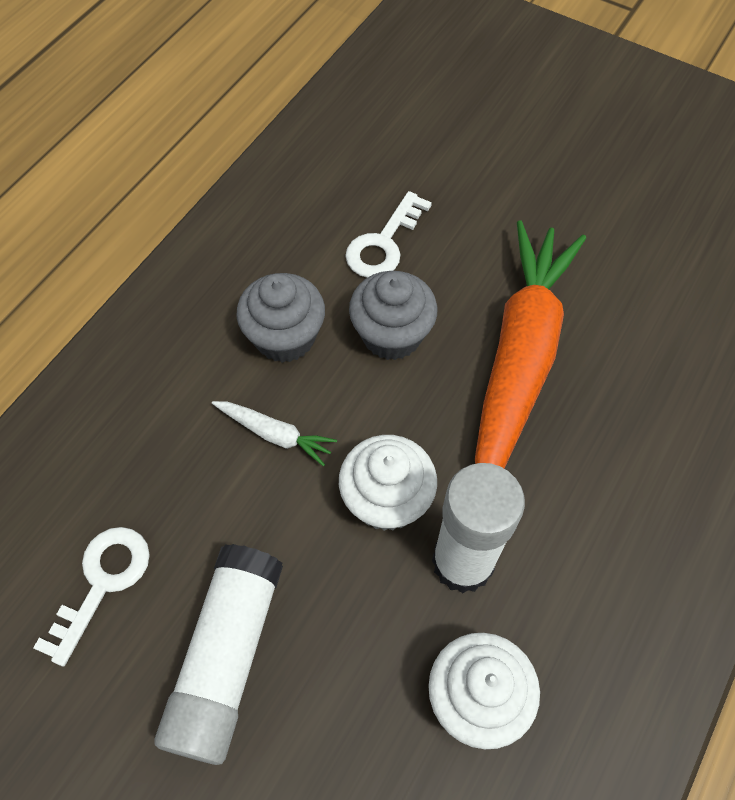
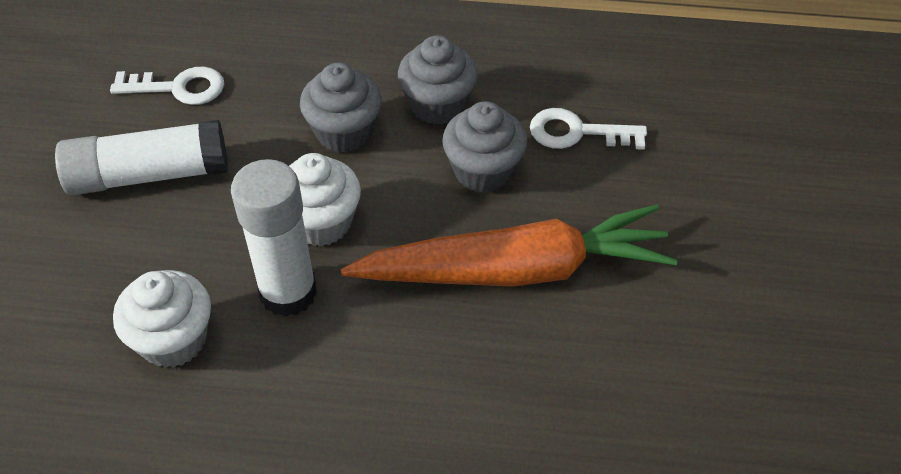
camera: 65 degrees right, 10 degrees down
(274, 434) = (344, 132): white carrot -> grey cupcake

